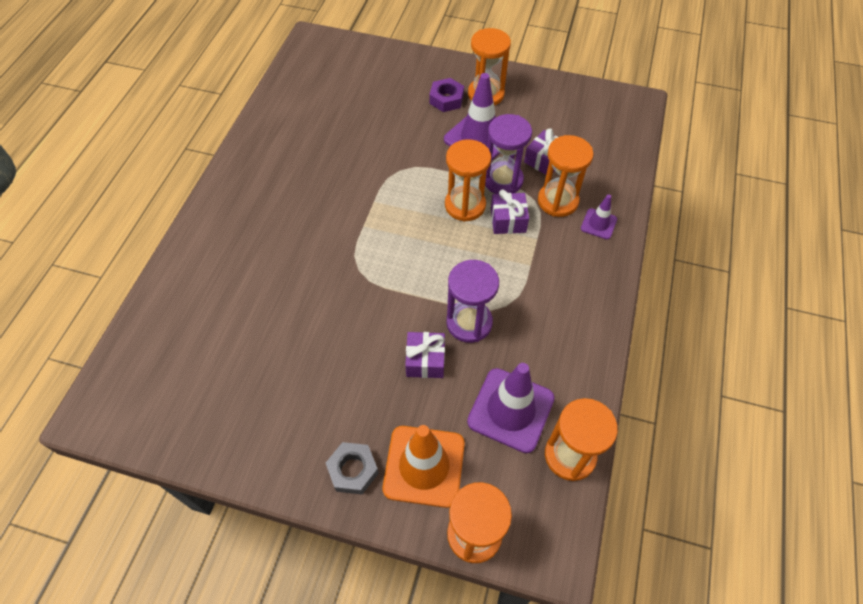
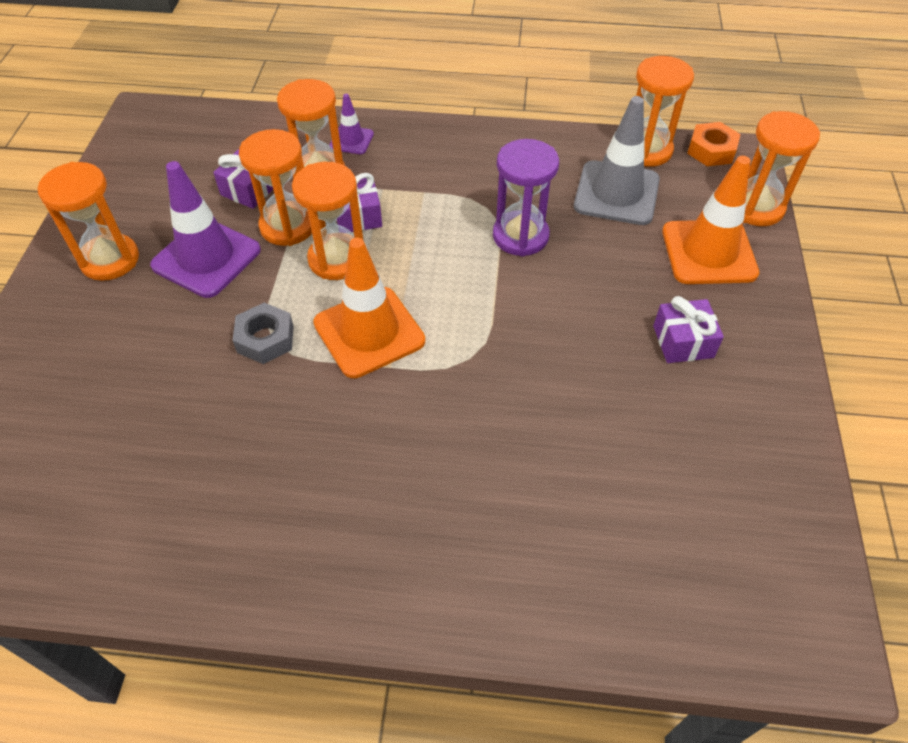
camera: 100 degrees left, 5 degrees down
(353, 470) = (743, 311): grey nut -> grey nut (265, 339)
(394, 217) = (369, 332): none -> orange traffic cone
(425, 360) = (584, 268): purple gift -> purple gift (683, 342)
(446, 99) = (116, 305): purple nut -> none
(503, 180) = (288, 226): purple hourglass -> orange hourglass
(510, 410) = (616, 193): purple traffic cone -> grey traffic cone
(565, 522) = (711, 150): none -> orange nut

